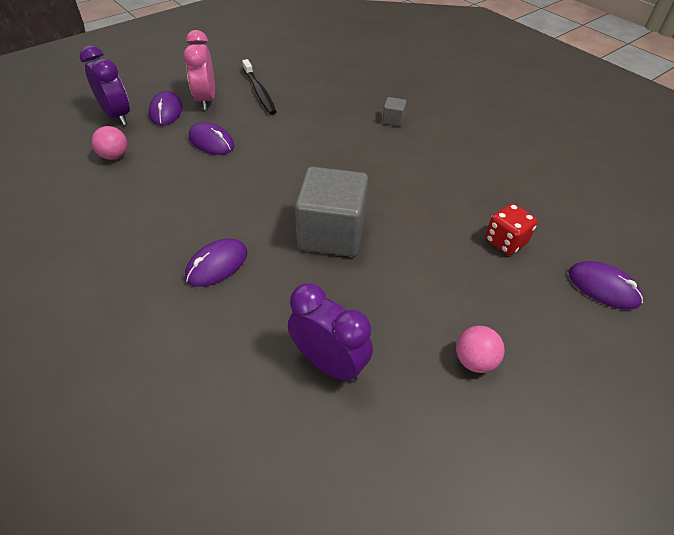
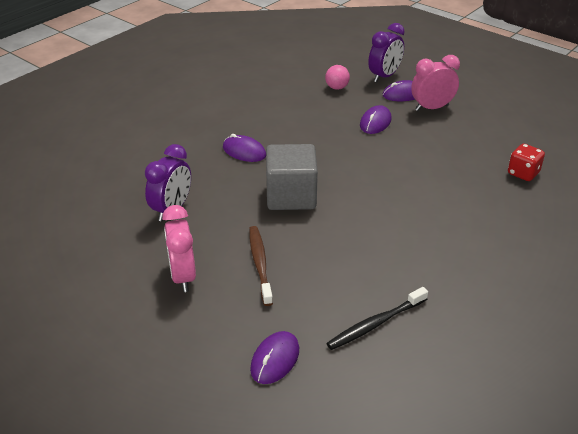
camera: 80 degrees right, 10 degrees down
(259, 92) = (462, 131): black toothbrush -> black toothbrush (375, 324)
(393, 120) = (468, 214): grey cube -> none
(454, 279) = (260, 264): none -> brown toothbrush
(474, 361) = (183, 276): pink ball -> pink clock
(505, 241) = (314, 295): red dice -> red dice (523, 173)

